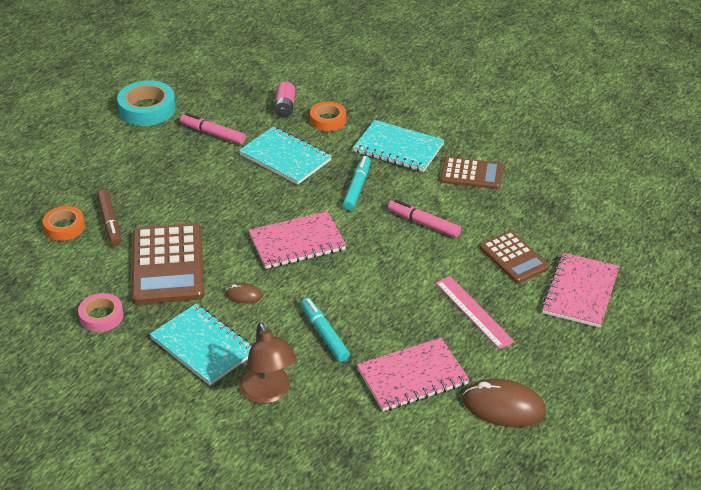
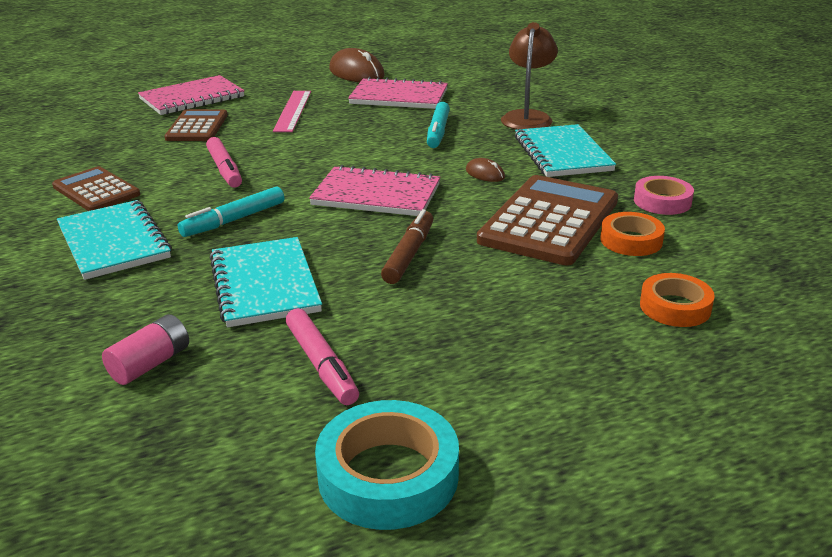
camera: 145 degrees left, 10 degrees down
(109, 222) = (599, 290): brown marker -> brown marker (409, 254)
(328, 120) = (127, 314): orange tape -> orange tape (631, 240)

